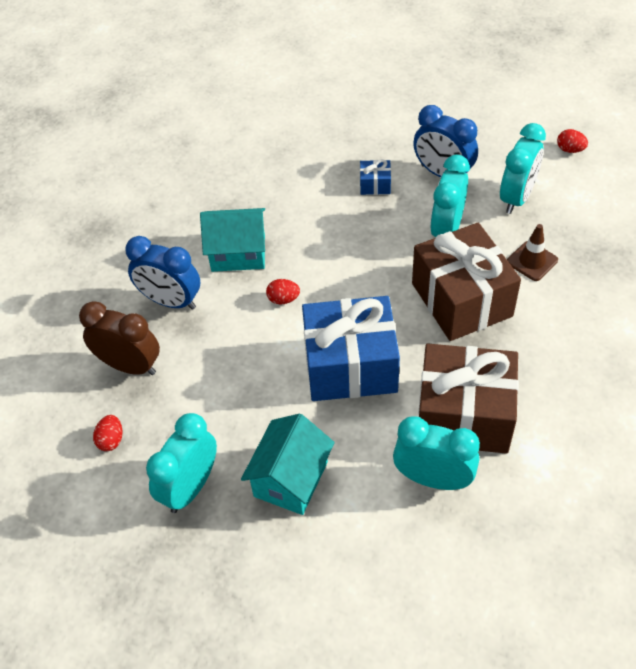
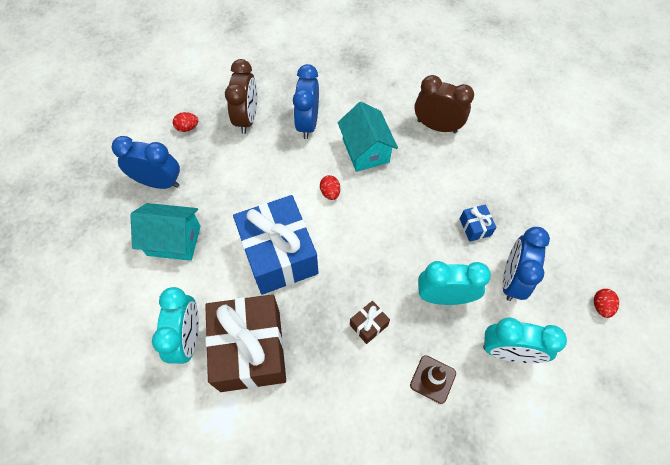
camera: 70 degrees right, 10 degrees up
(190, 487) = (159, 182): turquoise clock -> blue clock
(233, 182) = (437, 126): none -> brown clock
(461, 299) = (368, 325): brown gift -> brown gift, size x0.41
(570, 150) = (598, 395): red egg -> red egg (601, 306)

